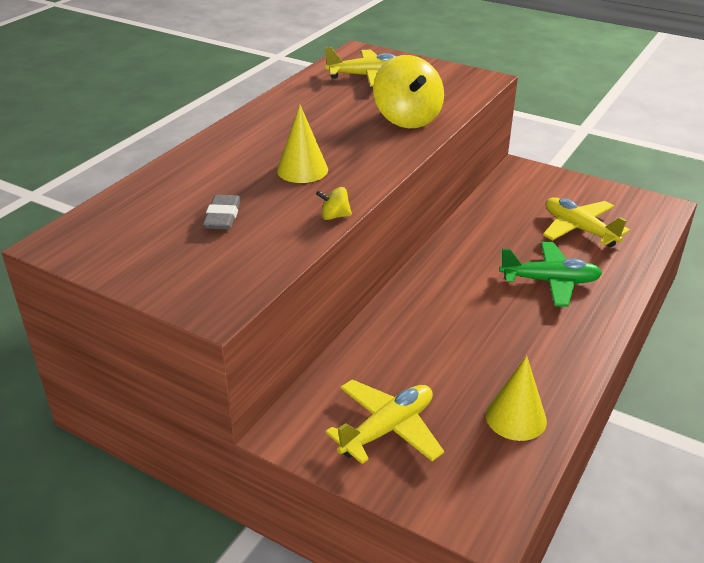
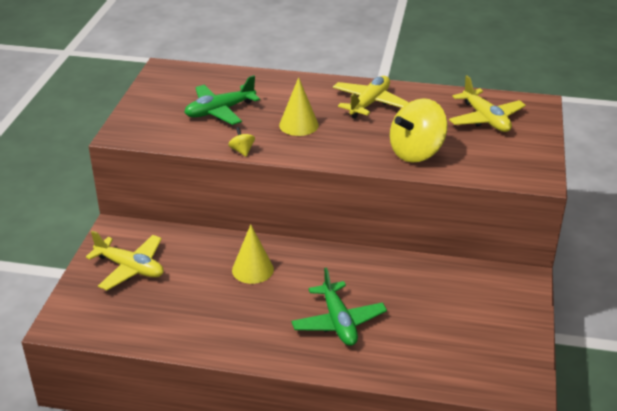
camera: 70 degrees right, 0 degrees up
(223, 216) = (220, 111): grey eraser -> green plane
(516, 418) = (160, 324): yellow cone -> yellow cone (252, 269)
(579, 229) = (436, 331): yellow plane -> yellow plane (369, 103)

